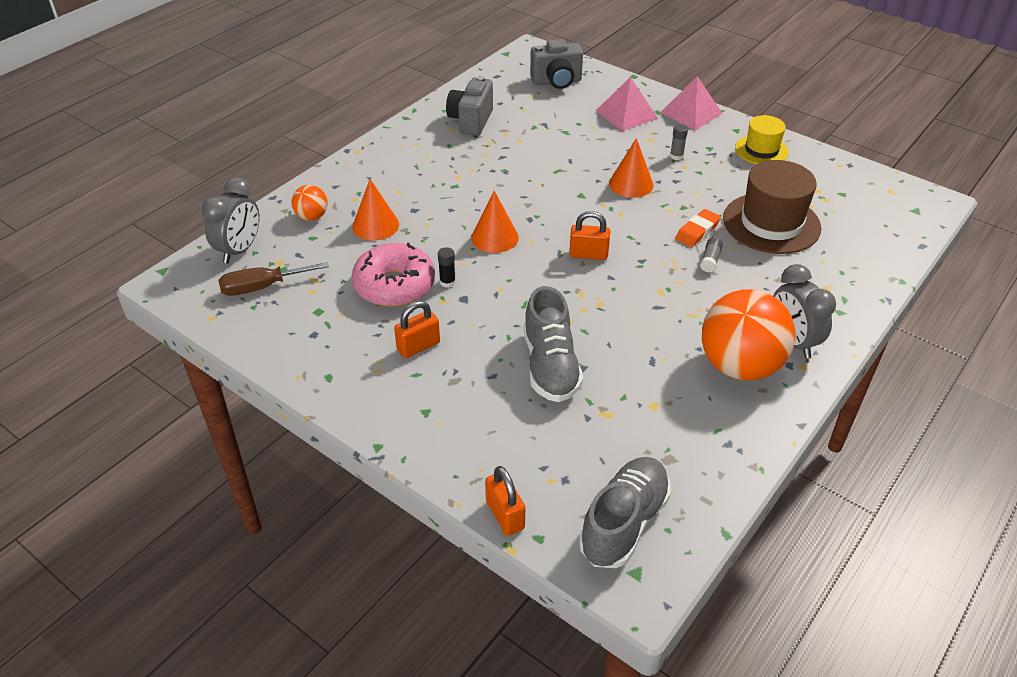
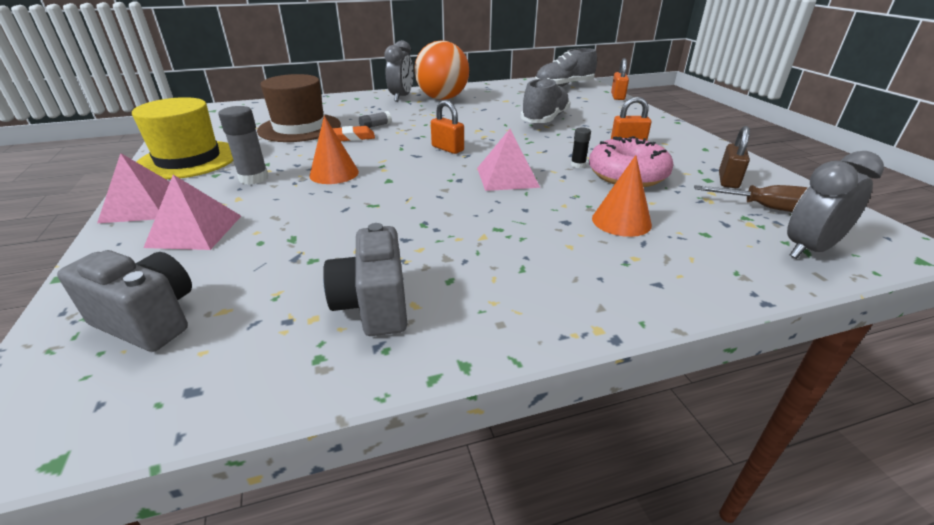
camera: 145 degrees left, 10 degrees down
(299, 317) = (728, 180): none -> brown padlock
(312, 216) = (702, 255): orange ball -> none
(471, 121) = (373, 305): grey camera -> grey camera turned 120 degrees clockwise
(494, 237) = (507, 177): orange cone -> pink pyramid
(676, 156) = (254, 178): grey glue stick -> grey glue stick, size x1.78
(761, 150) = (188, 160): yellow hat -> yellow hat, size x1.67

